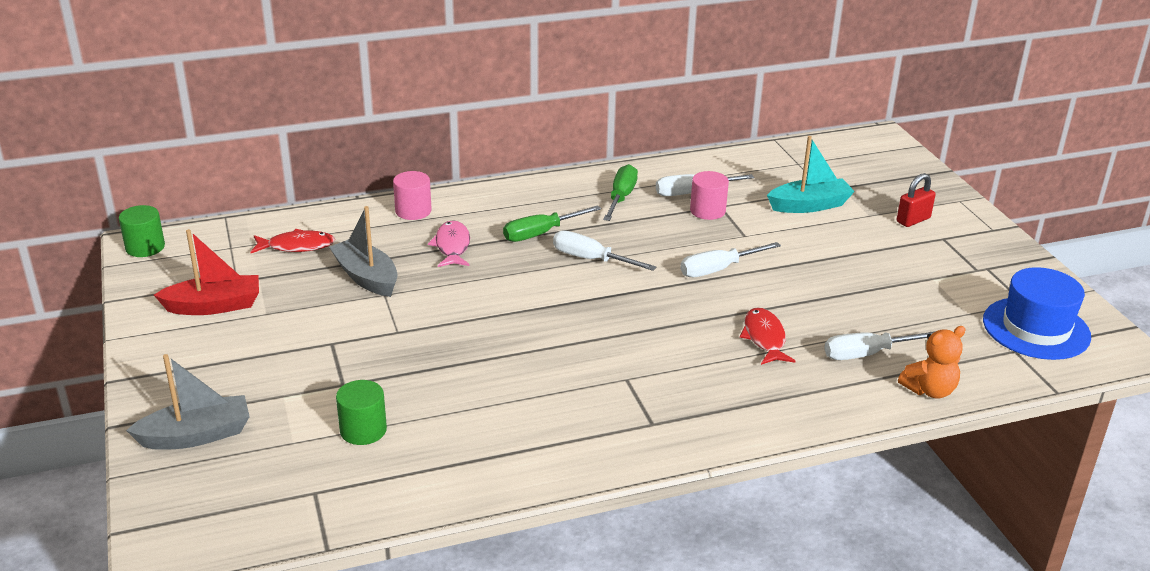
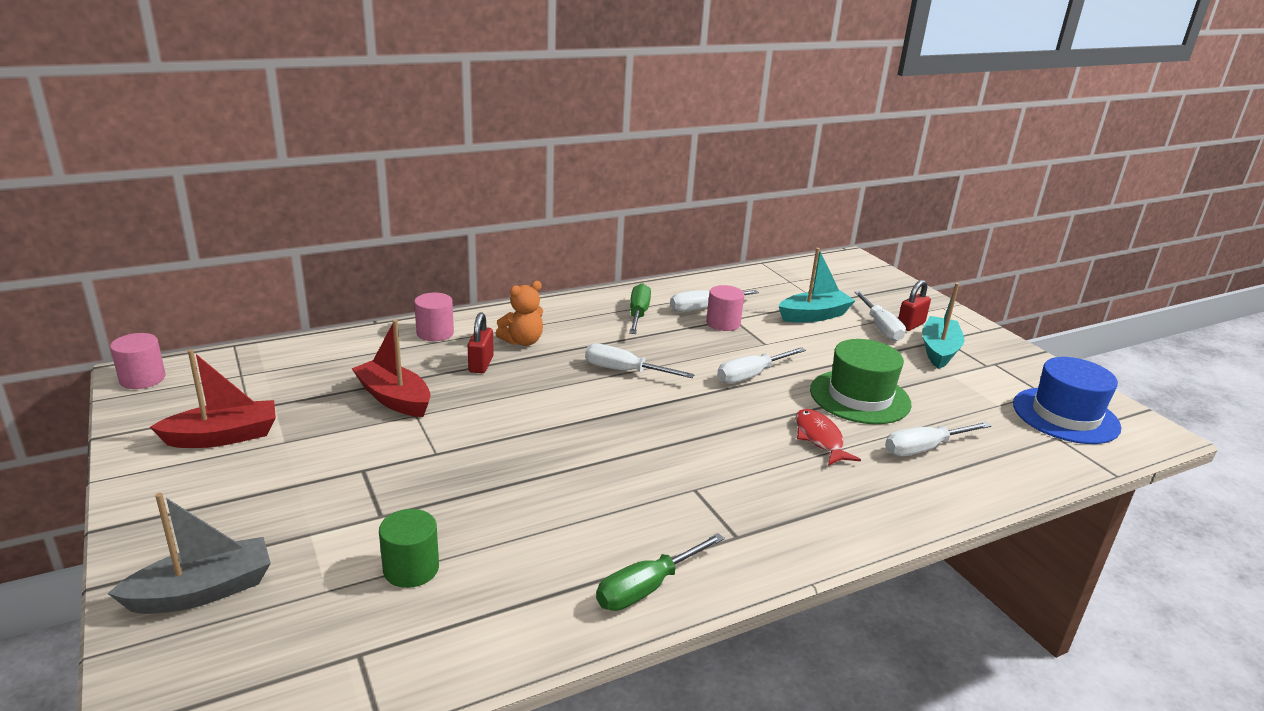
camera: 10 degrees left, 5 degrees down
(145, 247) = (142, 379): green cylinder -> pink cylinder
(297, 246) = (315, 371): red fish -> none
(366, 277) = (394, 398): grey boat -> red boat
(452, 246) = (481, 364): pink fish -> red padlock
(540, 233) = (568, 349): green screwdriver -> green screwdriver (647, 588)
(823, 298) = (860, 397): none -> green hat
(878, 222) = (880, 328): none -> white screwdriver
(929, 390) = (999, 481): orange teddy bear -> orange teddy bear (522, 341)
(931, 251) = (939, 351): none -> turquoise boat

